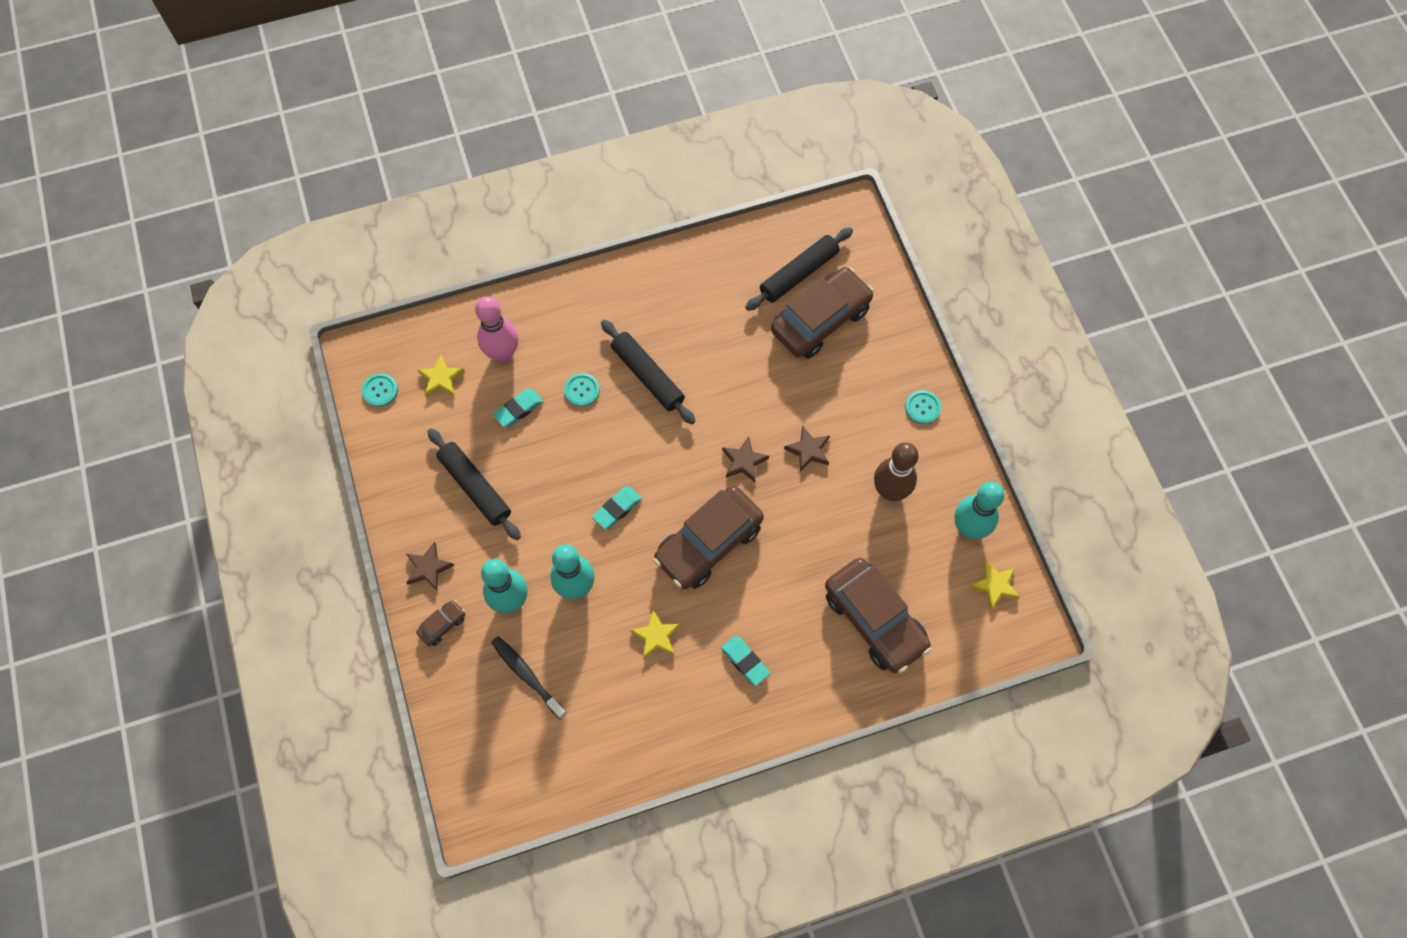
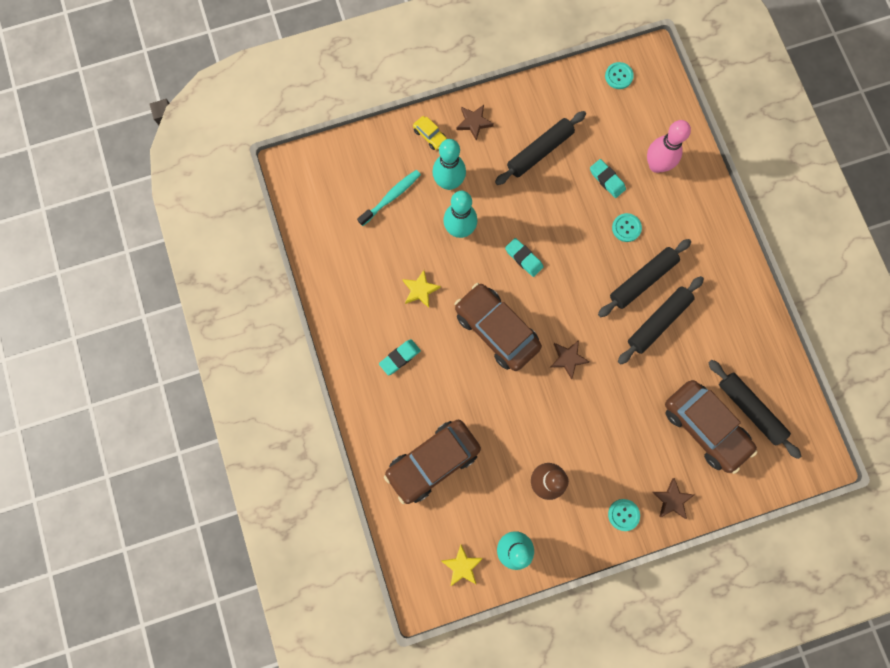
camera: 90 degrees right, 10 degrees up
(441, 379) = (631, 120): yellow star -> none
(442, 625) = (430, 135): brown car -> yellow car
(527, 675) = (391, 197): black toothbrush -> turquoise toothbrush
(698, 361) = (658, 322): none -> black rolling pin
(808, 450) = (579, 413): brown star -> brown star (672, 500)

